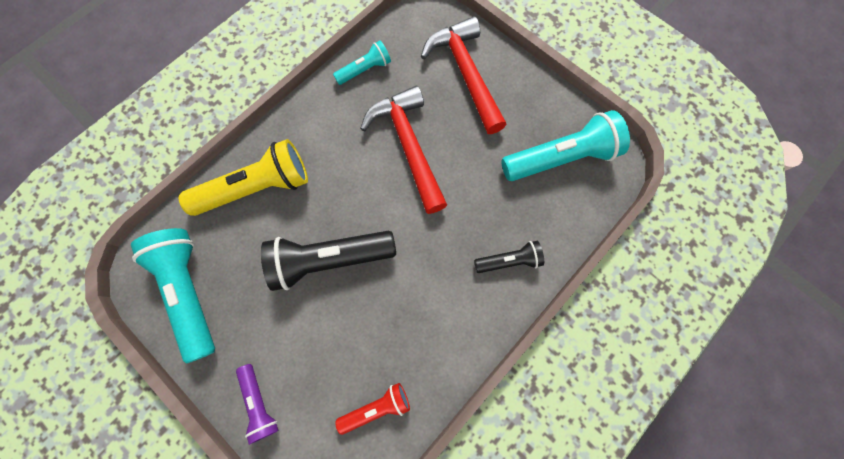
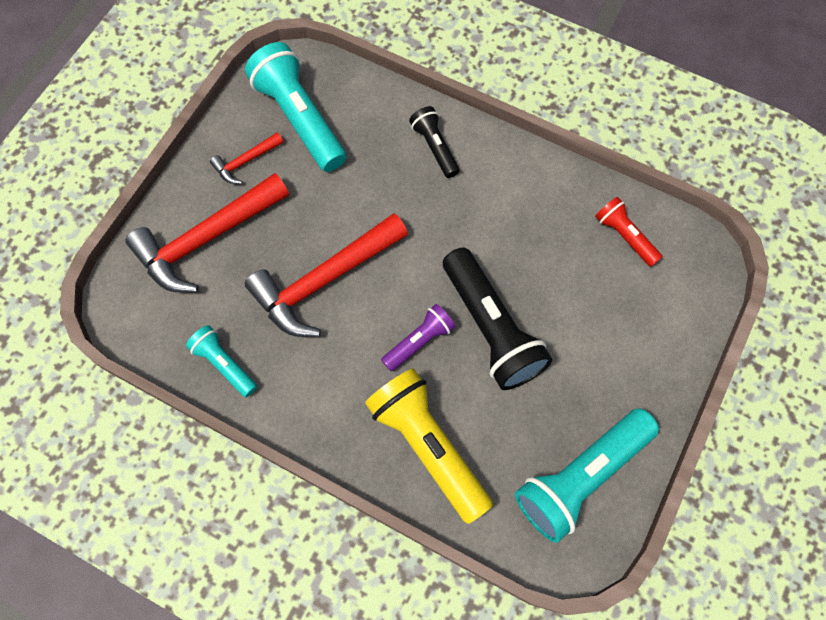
camera: 105 degrees left, 5 degrees down
(259, 403) = (665, 351): purple flashlight -> purple flashlight (419, 341)
(527, 111) = (245, 162): none -> red hammer

